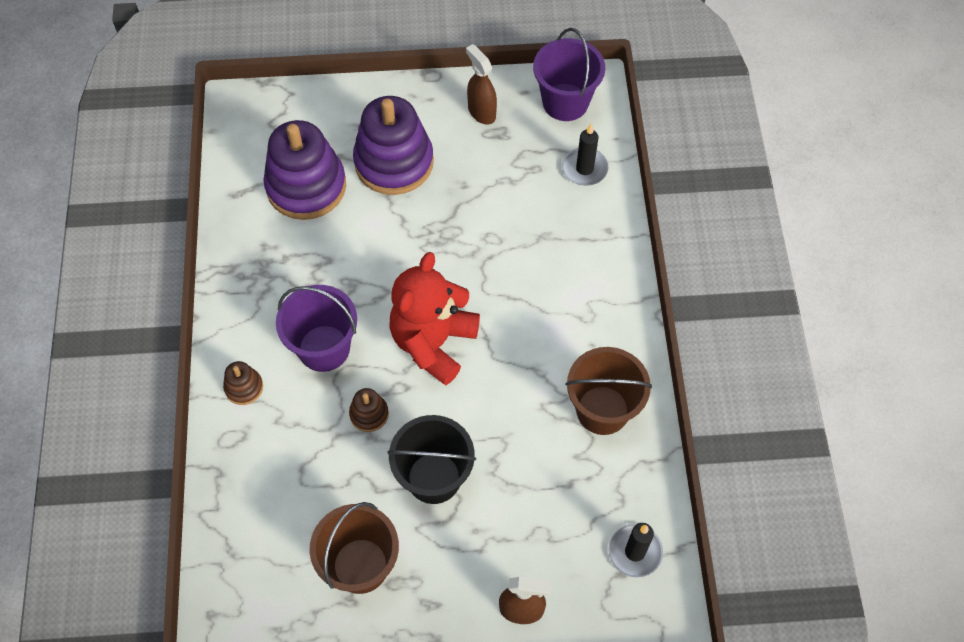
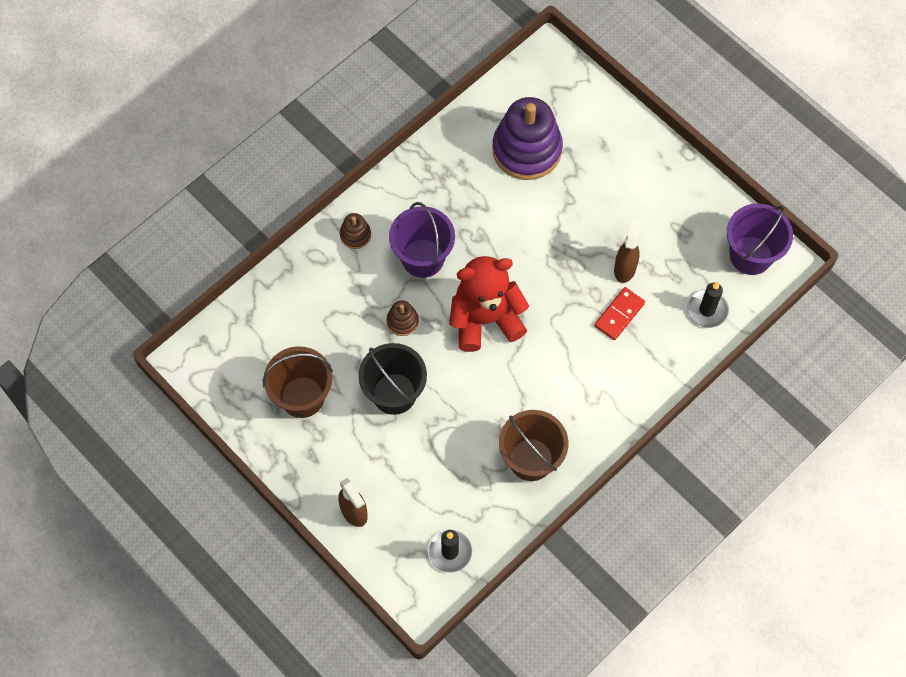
camera: 50 degrees right, 5 degrees up
(394, 162) = (596, 186): purple stacking toy -> none
(481, 112) = (689, 208): brown spray bottle -> brown spray bottle (625, 268)
(528, 235) = (619, 314): none -> red domino

